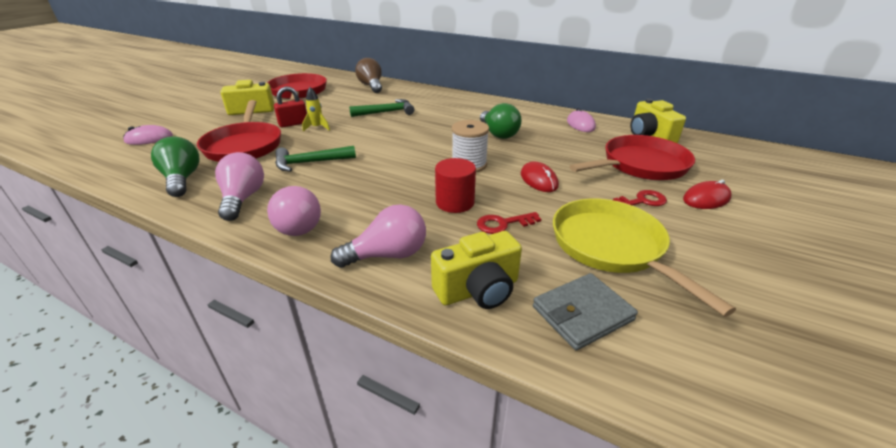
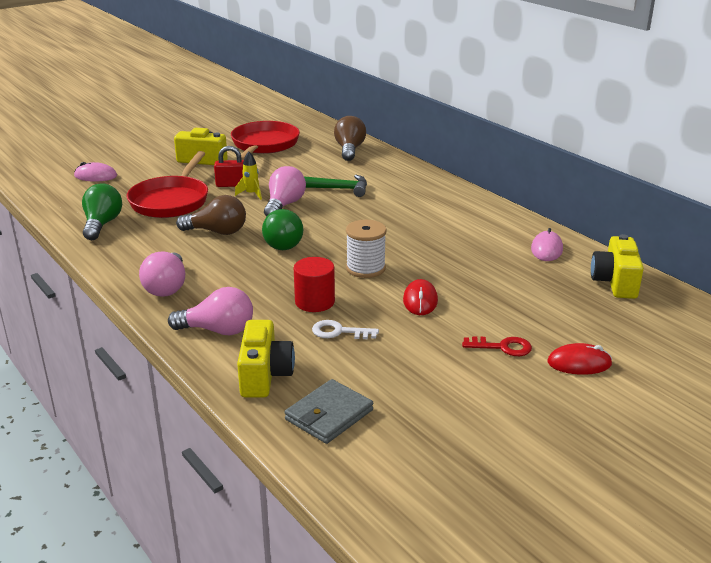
camera: 25 degrees right, 5 degrees down
(243, 199) = (139, 254): pink light bulb -> pink light bulb (284, 205)
(310, 162) = (217, 232): green hammer -> brown light bulb
(478, 290) = (264, 375): yellow camera -> yellow camera turned 90 degrees counterclockwise
(498, 134) = (434, 240): green light bulb -> green light bulb (284, 243)
(503, 224) = (339, 332): red key -> white key
(582, 313) = (329, 415): grey wallet -> grey wallet turned 45 degrees counterclockwise
(612, 247) = (416, 377): yellow pan -> none
(640, 165) = (553, 312): red pan -> none

